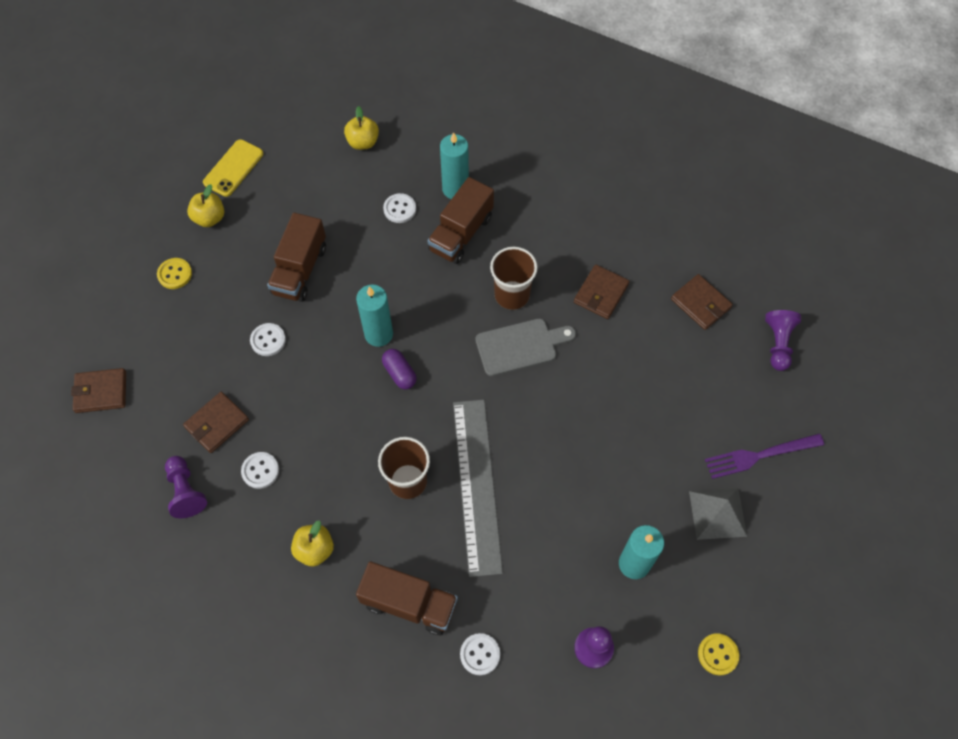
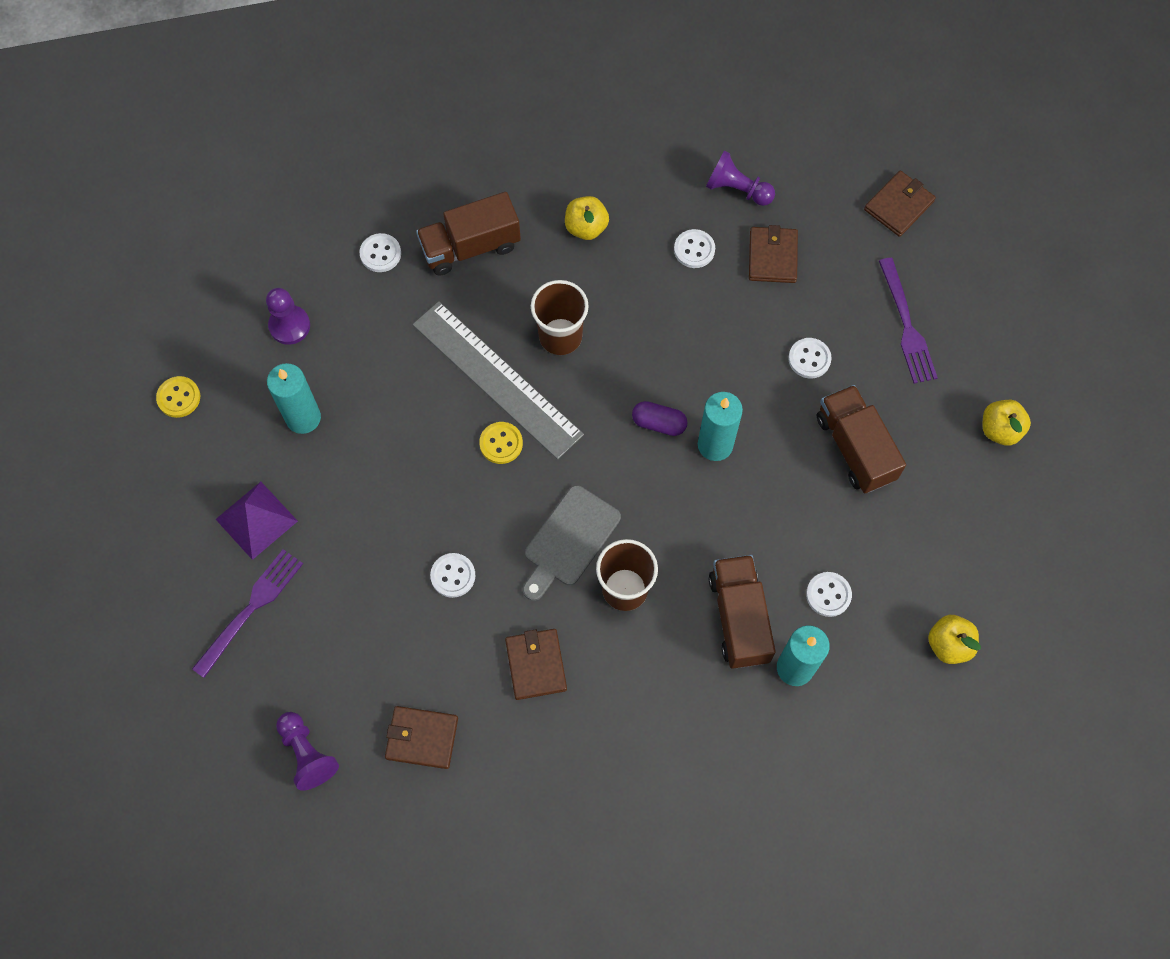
camera: 140 degrees right, 5 degrees up
(175, 274) = (963, 350): yellow button -> yellow button (501, 443)
(189, 314) = (907, 326): none -> purple fork
(233, 168) = (1042, 501): yellow phone -> none
(611, 379) = (453, 576): none -> white button
(717, 513) = (256, 520): grey pyramid -> purple pyramid

